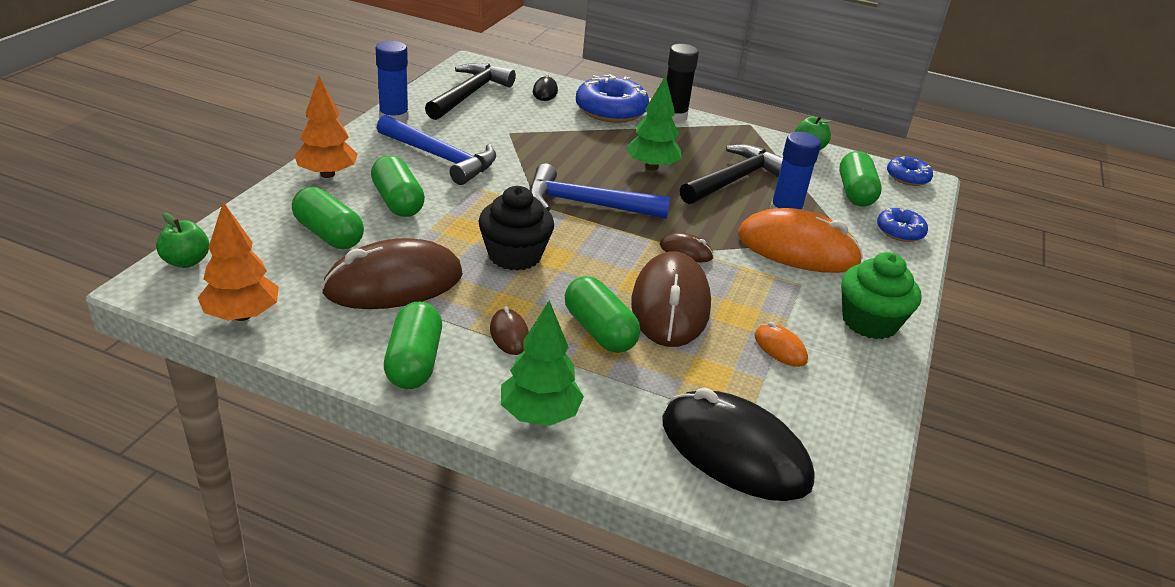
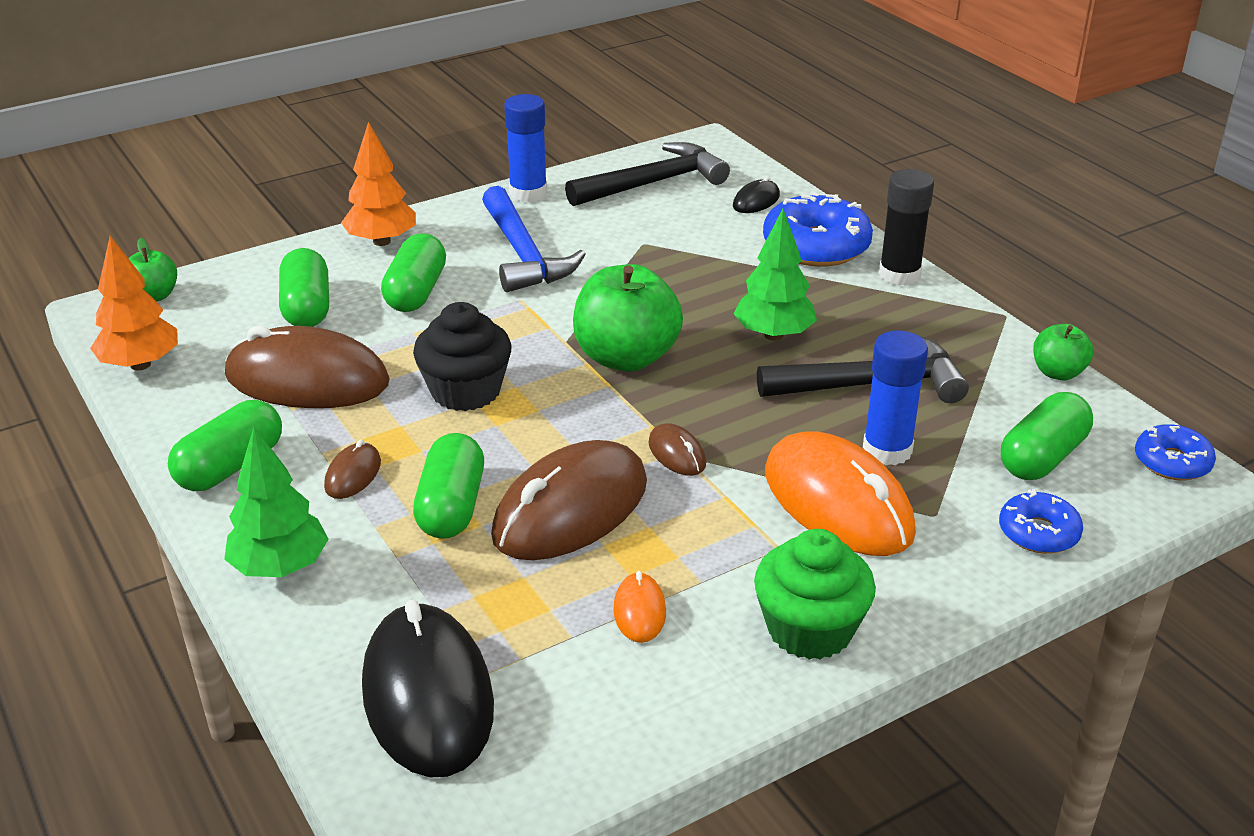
camera: 40 degrees right, 0 degrees up
(586, 204) = (626, 357): blue hammer -> green apple

